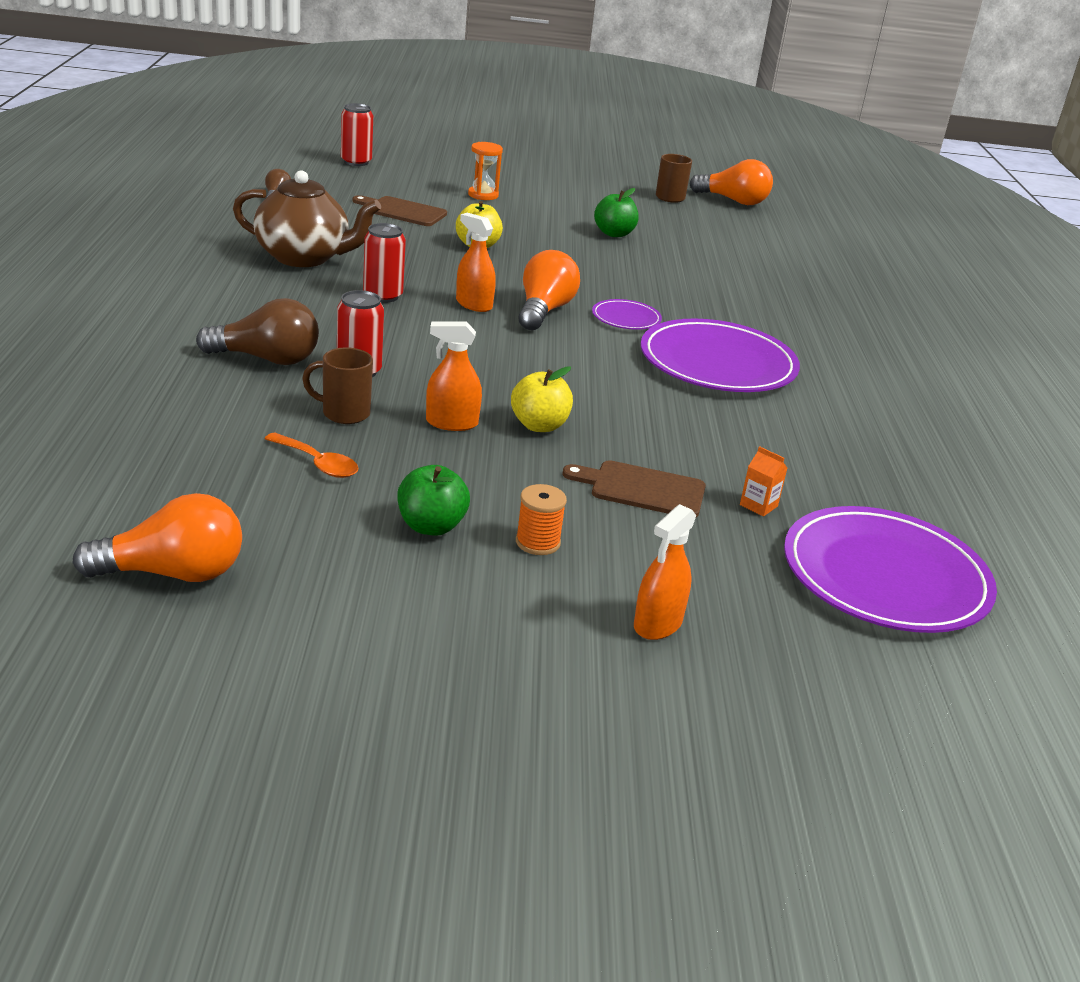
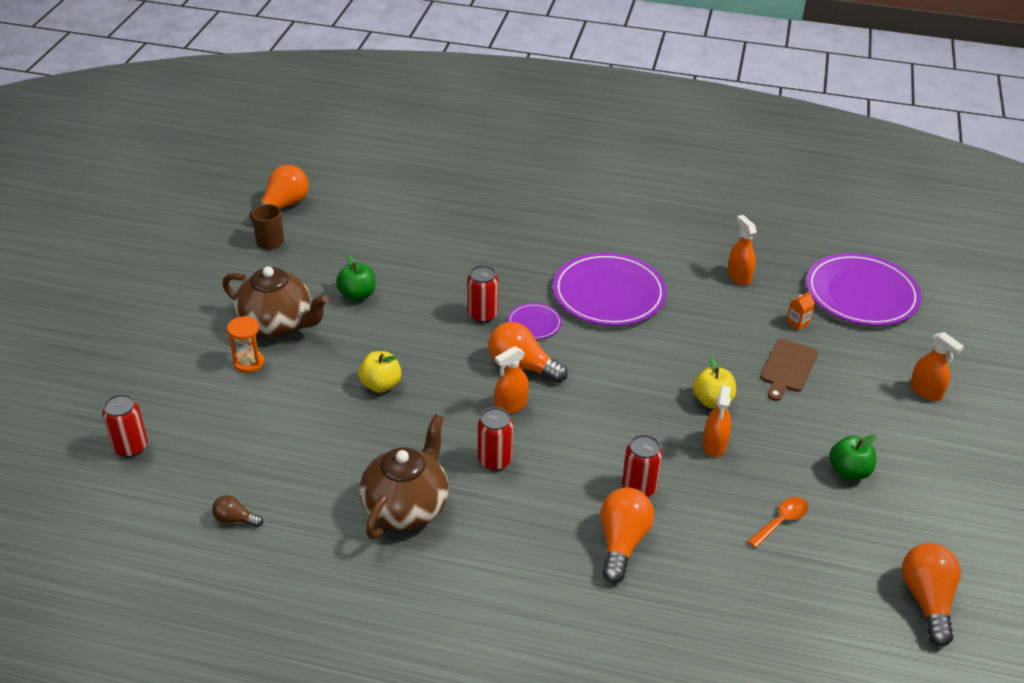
camera: 75 degrees left, 10 degrees up
(267, 359) = (622, 542): brown light bulb -> orange light bulb
(343, 413) = (707, 502): brown mug -> none
(402, 211) = (289, 426): brown cutting board -> none
(537, 542) = (857, 425): orange spool -> none
(545, 204) = (277, 324): none -> brown teapot
(622, 291) = (482, 315): none -> red can
(836, 460) = (739, 276): none -> orange spray bottle

